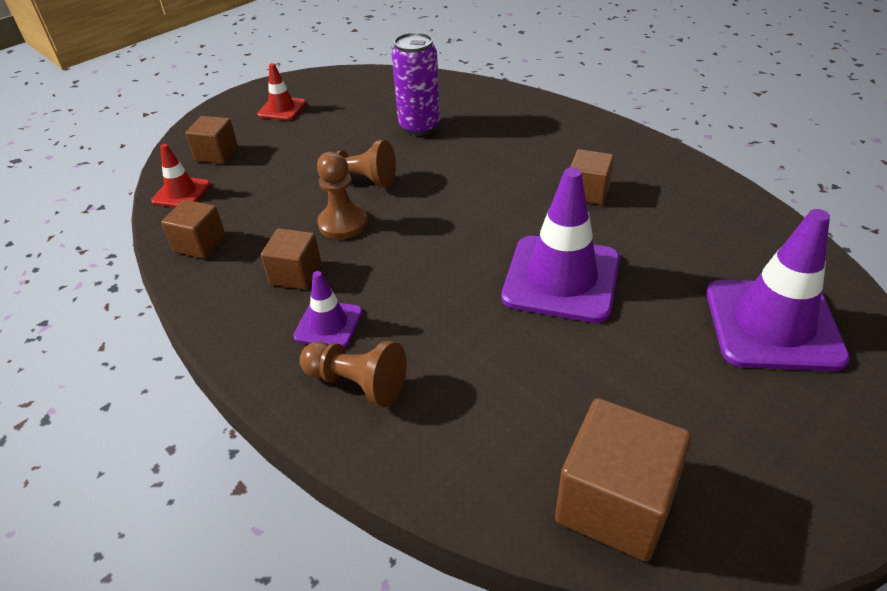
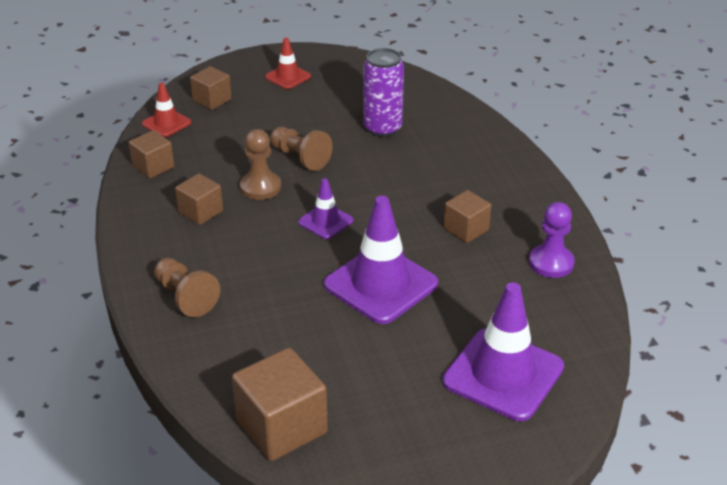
camera: 25 degrees right, 5 degrees down
(328, 324) = (196, 254): purple traffic cone -> purple traffic cone (325, 221)
(695, 195) = (551, 263): none -> purple pawn

